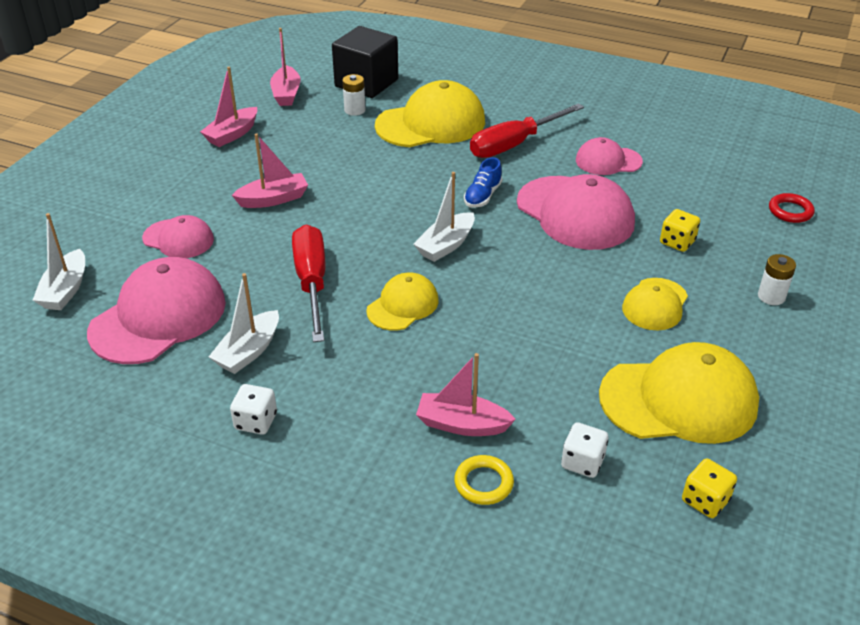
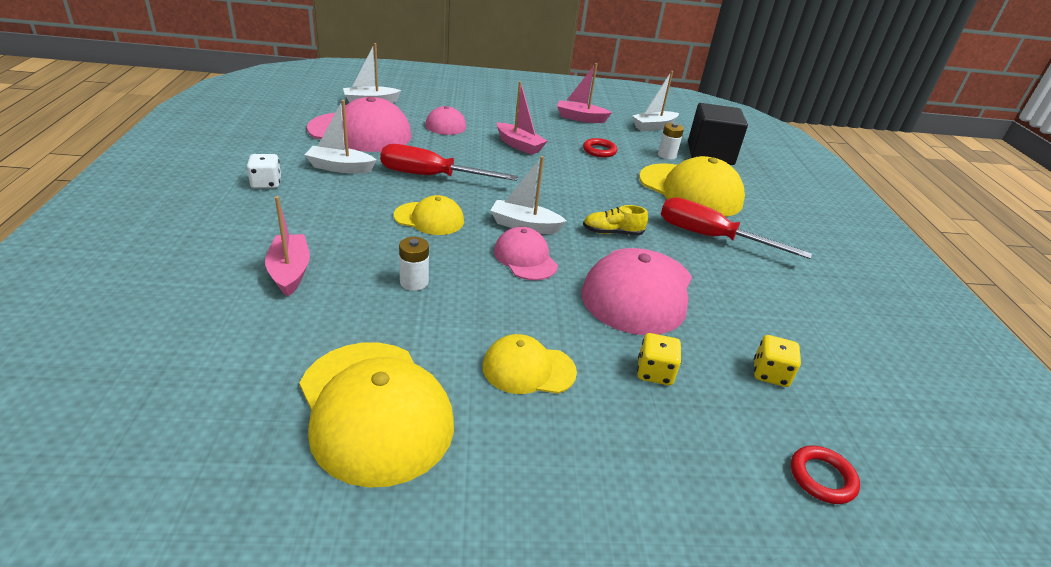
camera: 60 degrees right, 5 degrees down
(286, 94) = (653, 127): pink boat -> white boat
(312, 283) = (432, 176): red screwdriver -> red screwdriver turned 135 degrees counterclockwise
(319, 148) = (599, 151): none -> red ring
(482, 196) = (612, 233): blue shoe -> yellow shoe
(483, 483) = (217, 295): yellow ring -> none
(582, 462) = (256, 351): white dice -> none
(608, 161) = (751, 299): pink cap -> pink cap (525, 258)
(705, 500) = (213, 454): yellow dice -> yellow dice (770, 374)
(771, 296) = (615, 476): white battery -> white battery (414, 282)

